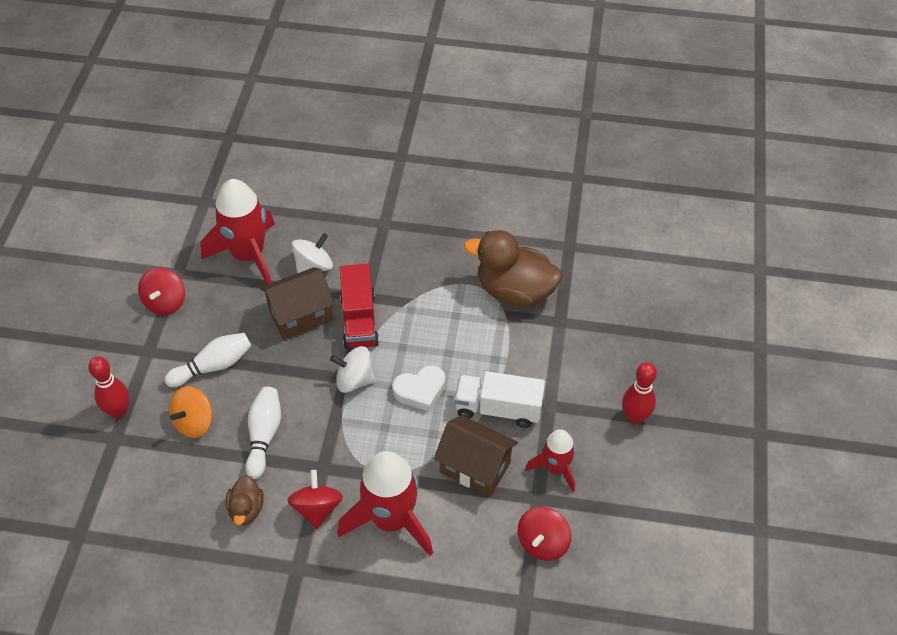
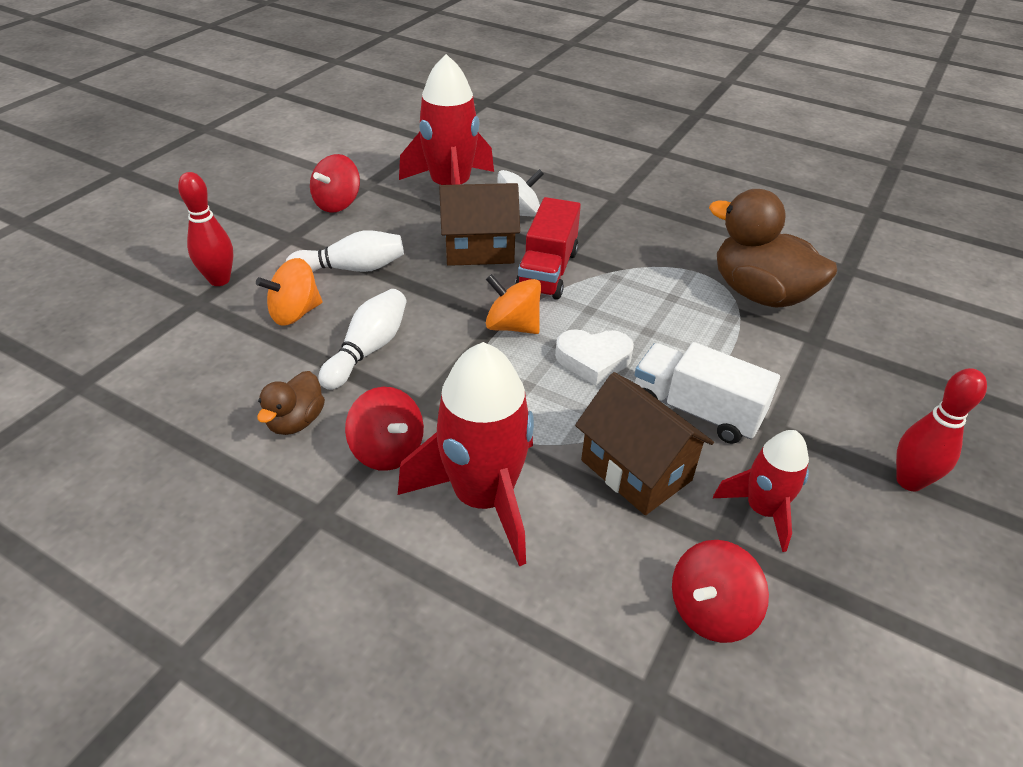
camera: 20 degrees right, 10 degrees down
(317, 508) = (388, 450): red spinning top -> red spinning top turned 120 degrees clockwise
(354, 380) = (512, 326): white spinning top -> orange spinning top

